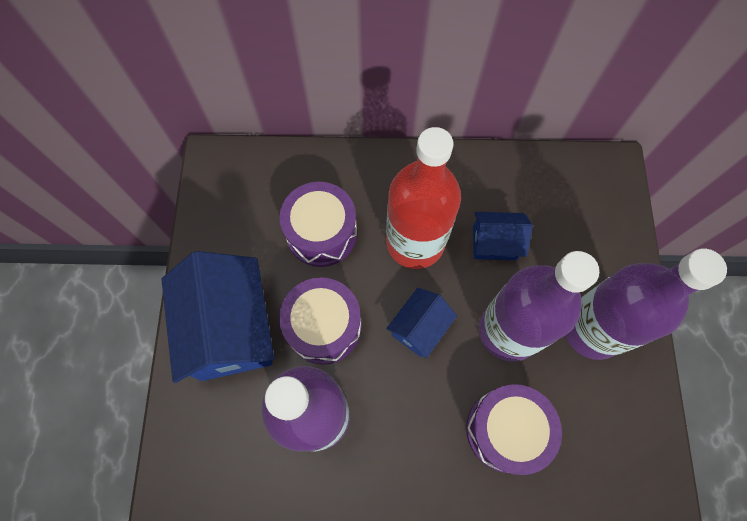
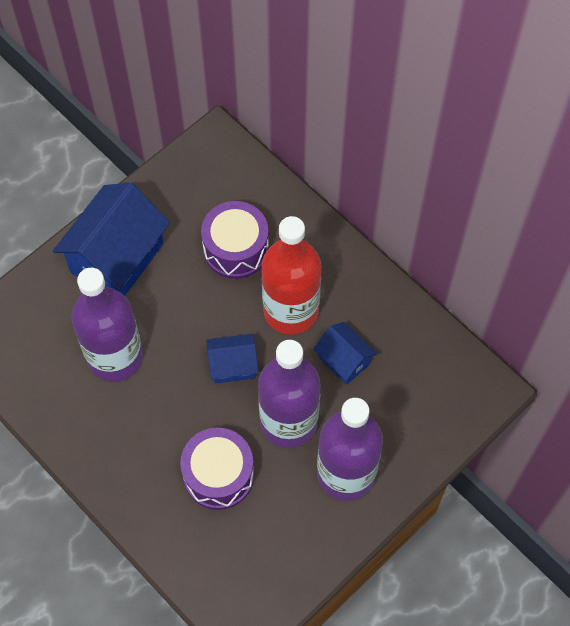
camera: 45 degrees right, 5 degrees down
(324, 326) = (174, 308): purple drum -> none

